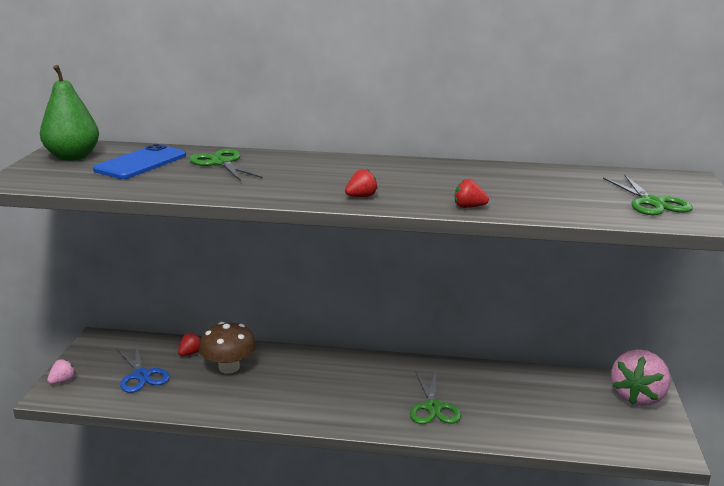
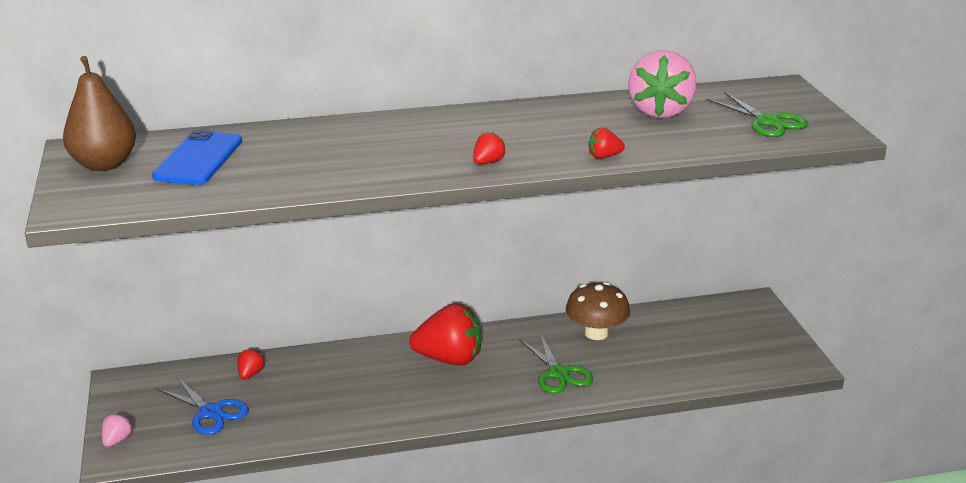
camera: 20 degrees left, 5 degrees up
(73, 157) = (104, 164): green pear -> brown pear
(221, 163) = (293, 143): green scissors -> none
(229, 367) = (308, 380): brown mushroom -> brown mushroom (596, 333)
(348, 375) = (449, 359): none -> red strawberry
(637, 396) = (749, 317): pink strawberry -> pink strawberry (660, 111)

